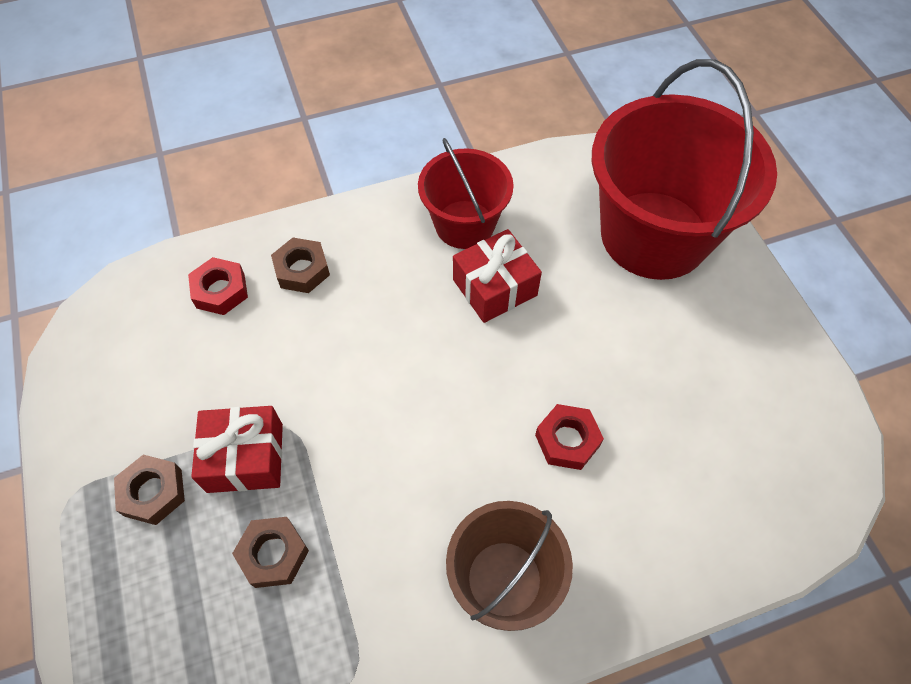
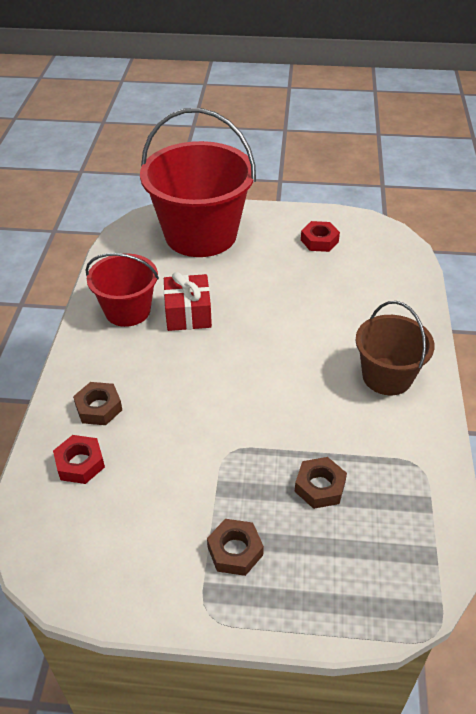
camera: 65 degrees left, 15 degrees down
(245, 458) = (238, 484): red gift -> none
(567, 440) = (314, 319): red nut -> red nut (319, 241)

